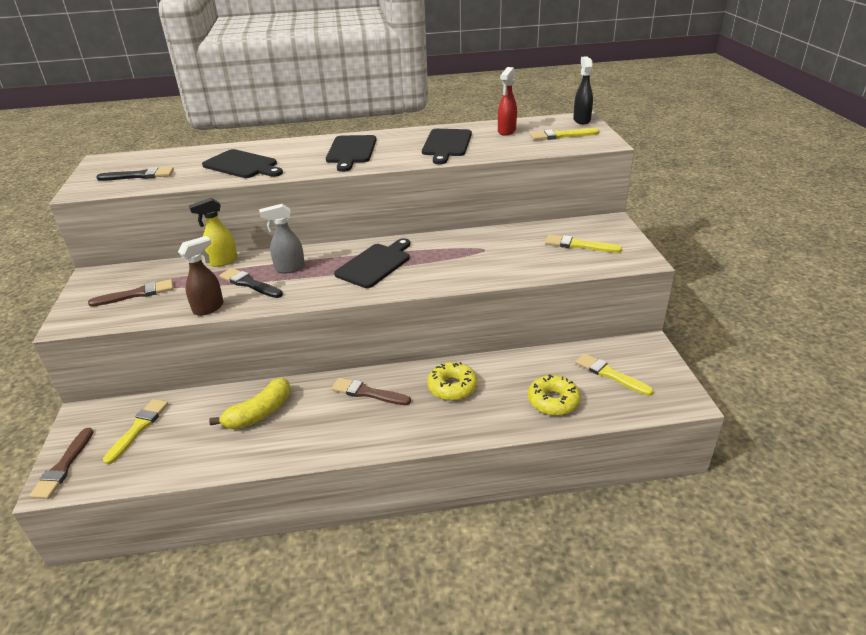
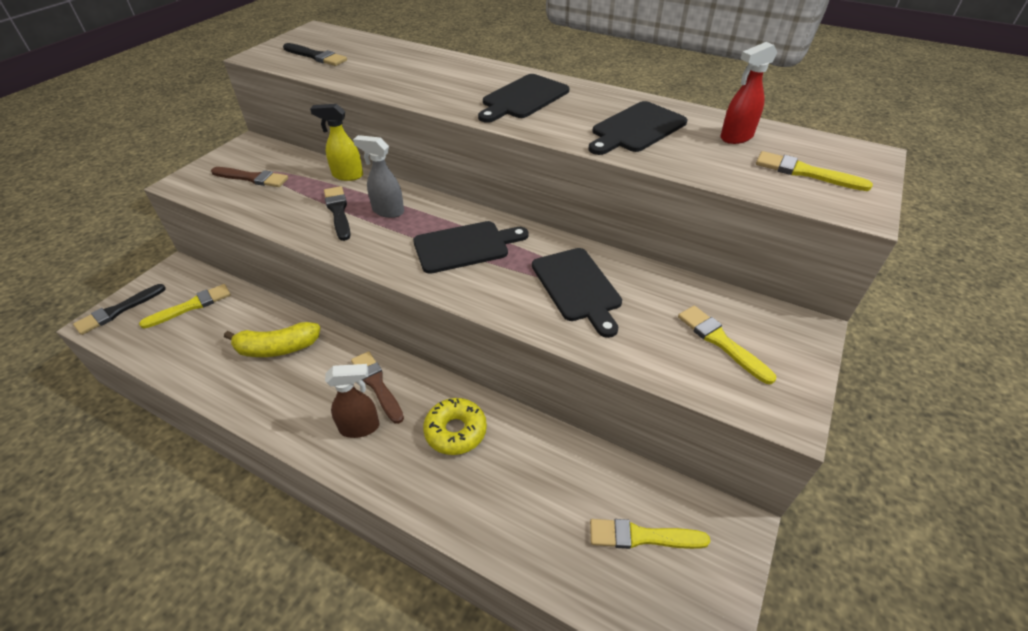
camera: 35 degrees right, 10 degrees up
(63, 467) = (118, 311): brown brush -> black brush
(209, 308) = (280, 222): brown spray bottle -> brown spray bottle (360, 427)
(242, 165) = (406, 77): black cutting board -> black cutting board (577, 287)
(553, 401) = (537, 525): yellow donut -> none
(581, 120) = (868, 158): black spray bottle -> none
(610, 374) = (642, 536): yellow brush -> yellow brush turned 75 degrees counterclockwise

